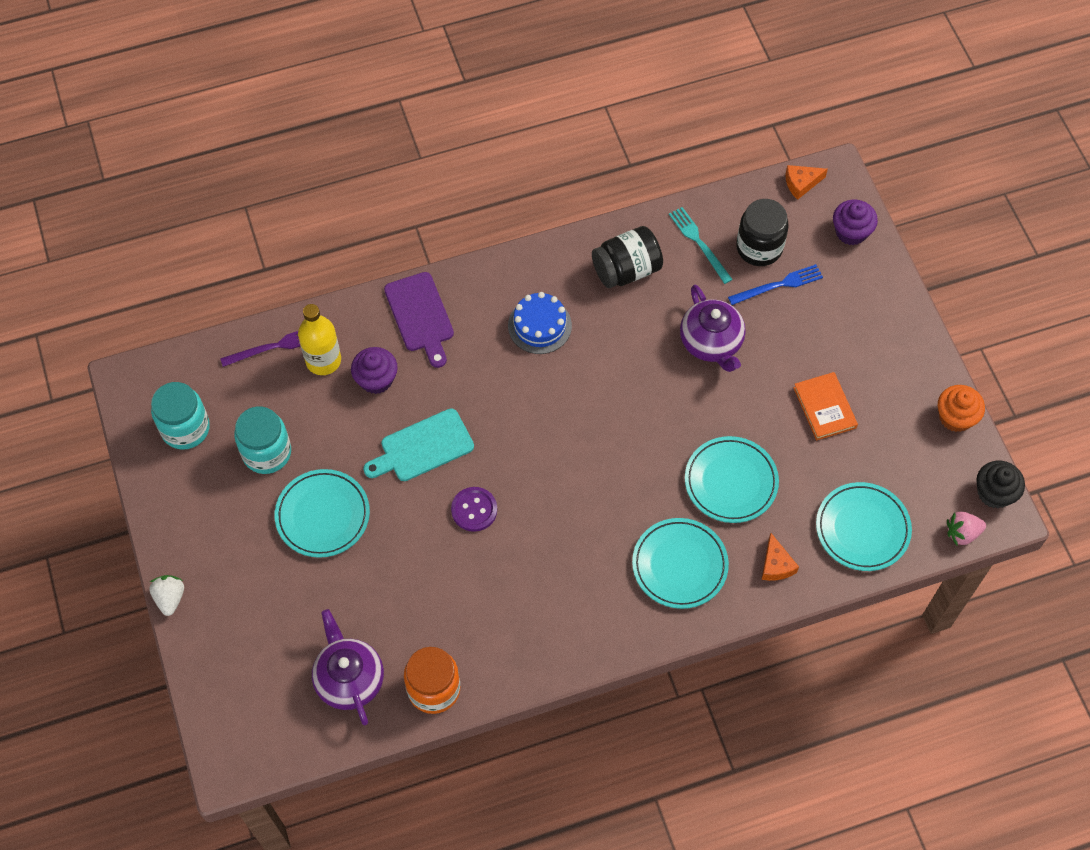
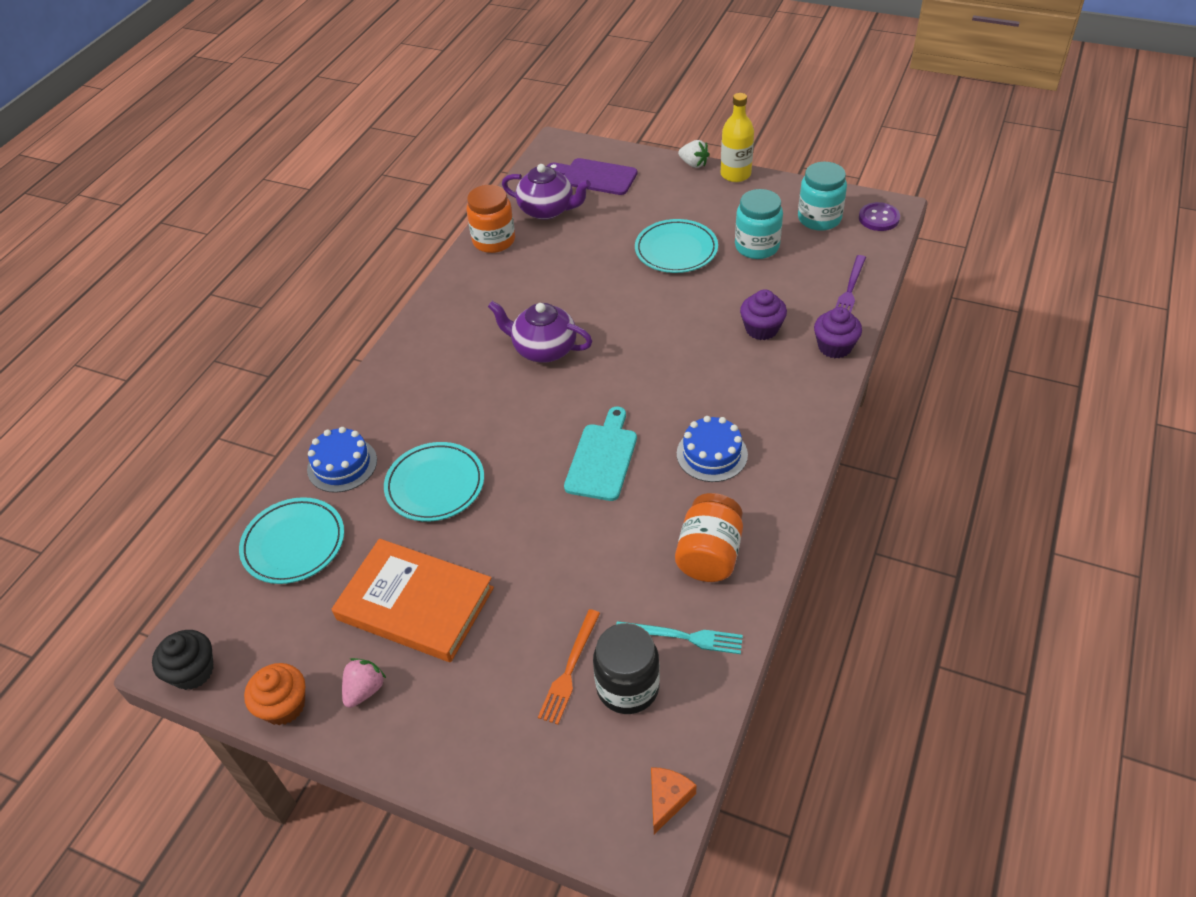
camera: 135 degrees right, 15 degrees down
(323, 360) = (809, 309): yellow bottle -> yellow bottle (735, 174)
(420, 316) = (798, 384): purple cutting board -> purple cutting board (595, 176)
(423, 447) = (674, 324): turquoise cutting board -> turquoise cutting board (602, 458)
(474, 510) = (592, 323): purple button -> purple button (879, 218)
(626, 270) = (709, 554): black jar -> orange jar
(679, 565) = (414, 408): turquoise plate -> none
(711, 342) = (568, 565): purple teapot -> purple teapot (543, 349)
(776, 565) = (342, 465): orange cheese -> blue cake
(778, 285) = (570, 669): blue fork -> orange fork
(824, 408) = (415, 603): orange book -> orange book, size x1.77
(851, 232) = (561, 797): purple cupcake -> purple cupcake (835, 347)
(962, 533) = (200, 613): pink strawberry -> pink strawberry (364, 690)

